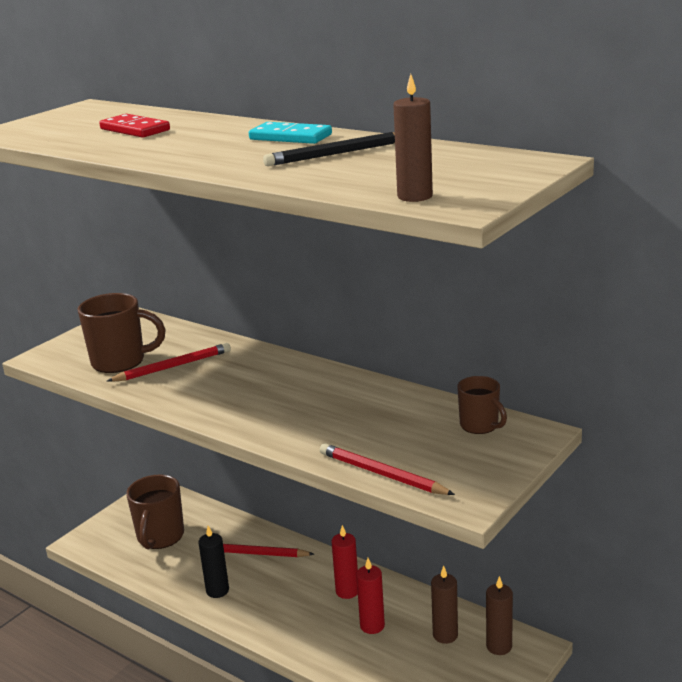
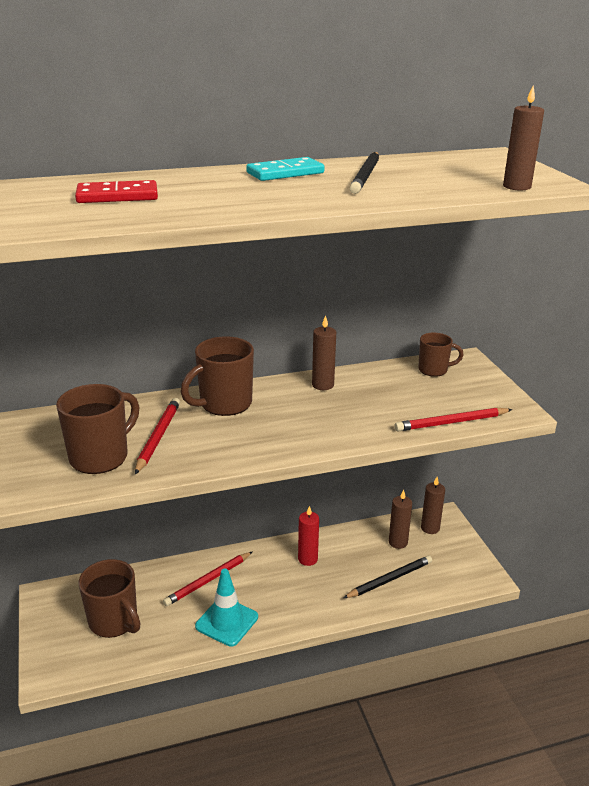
camera: 55 degrees left, 5 degrees up
(217, 590) = (227, 621): black candle -> turquoise traffic cone
(258, 366) = (224, 404): none -> brown mug
(356, 388) = (323, 385): none -> brown candle
(372, 626) = (355, 567): red candle -> none
(381, 657) = (389, 579): none -> black pencil

